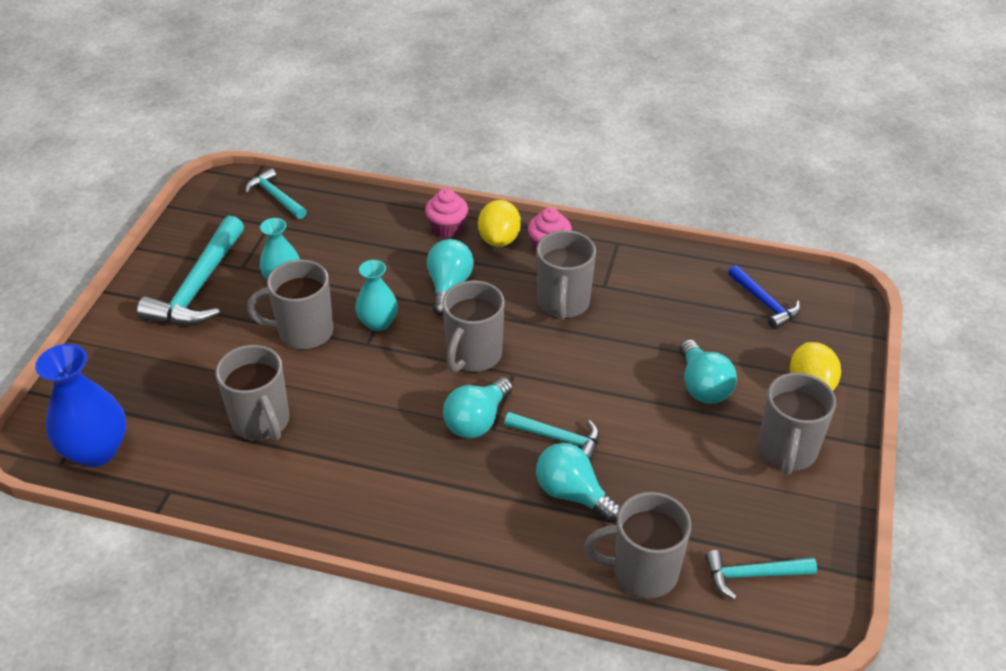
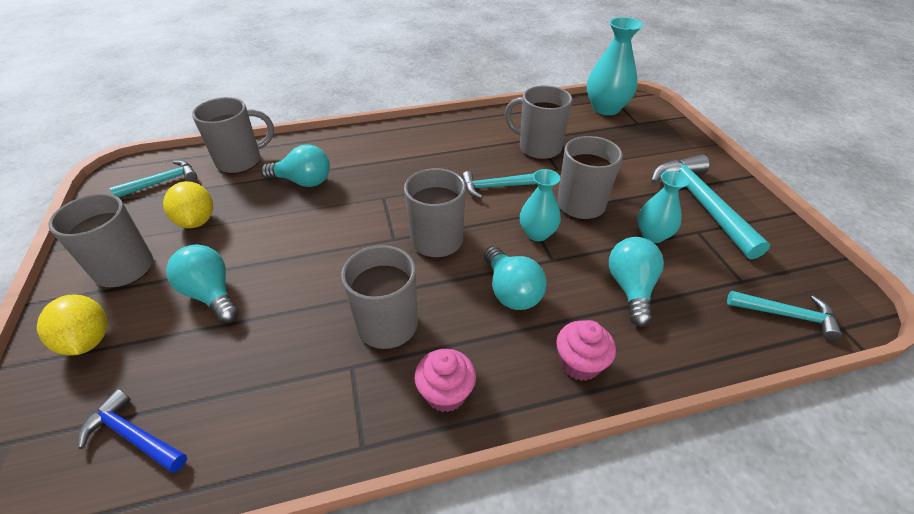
camera: 150 degrees right, 0 degrees up
(96, 450) = (606, 108): blue vase -> turquoise vase
(477, 421) = (398, 197): turquoise light bulb -> turquoise light bulb (631, 288)
(499, 239) = (510, 376): yellow lemon -> yellow lemon (197, 221)
(558, 438) = (329, 208): turquoise hammer -> turquoise hammer (495, 187)

